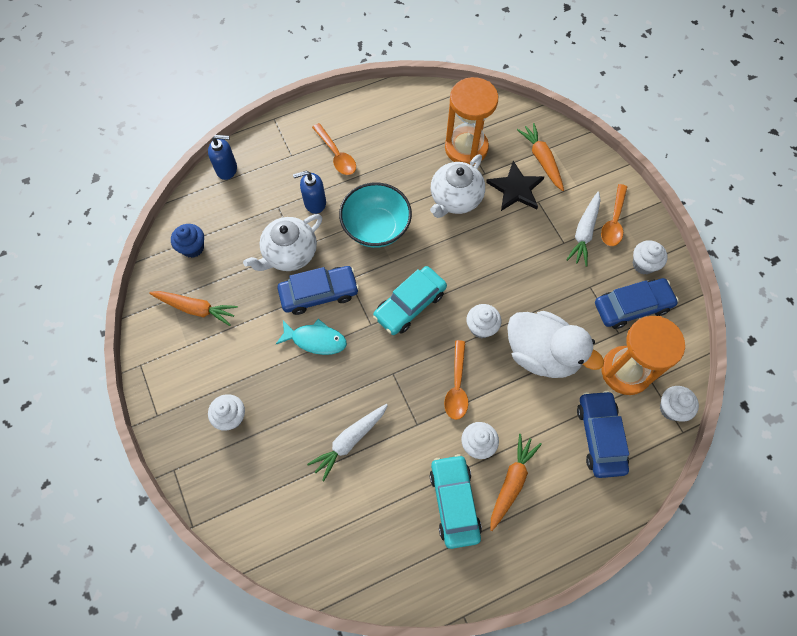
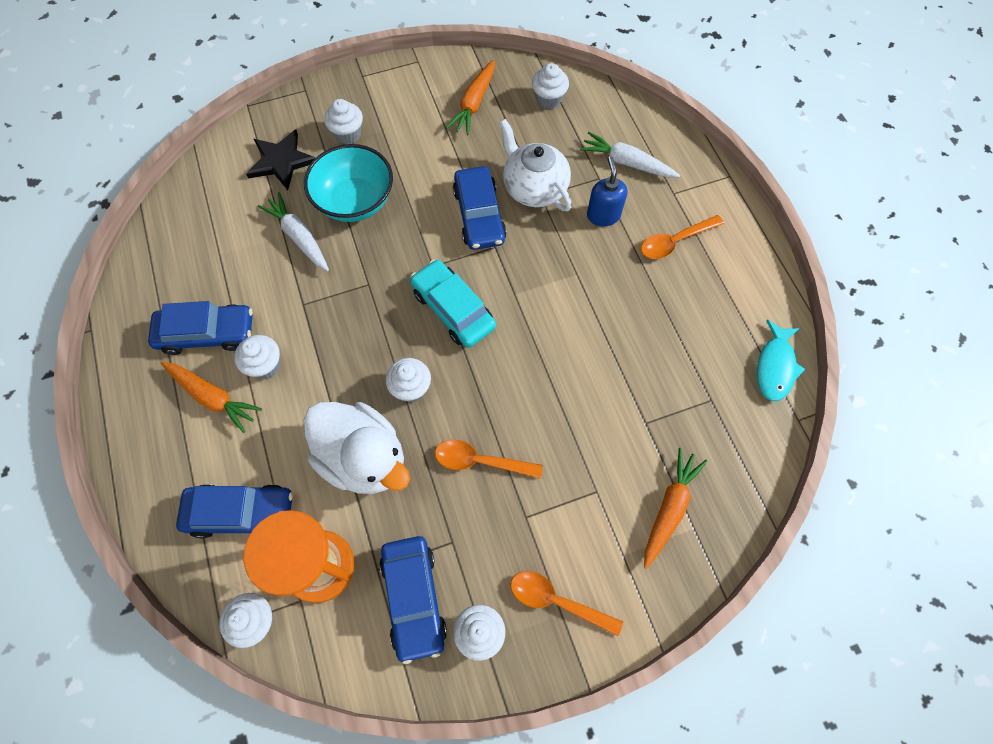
camera: 95 degrees right, 0 degrees up
(193, 248) = (548, 99): blue cupcake -> white cupcake
(227, 169) = (653, 129): blue soap dispenser -> none
(315, 340) = (421, 210): turquoise fish -> turquoise fish (775, 367)
(376, 228) = (564, 280): turquoise bowl -> turquoise bowl (355, 201)
(454, 502) = (207, 333): turquoise car -> blue car
(455, 199) = (604, 378): white teapot -> none
(457, 386) = (340, 351): orange spoon -> orange spoon (481, 461)
(466, 148) = (689, 402): orange hourglass -> none
(516, 189) = (619, 462): black star -> black star (281, 161)
(542, 160) = (669, 508): orange carrot -> orange carrot turned 45 degrees counterclockwise
(542, 354) = (363, 458): white duck -> white duck turned 90 degrees counterclockwise
(584, 232) = (541, 550): white carrot -> white carrot (627, 163)

